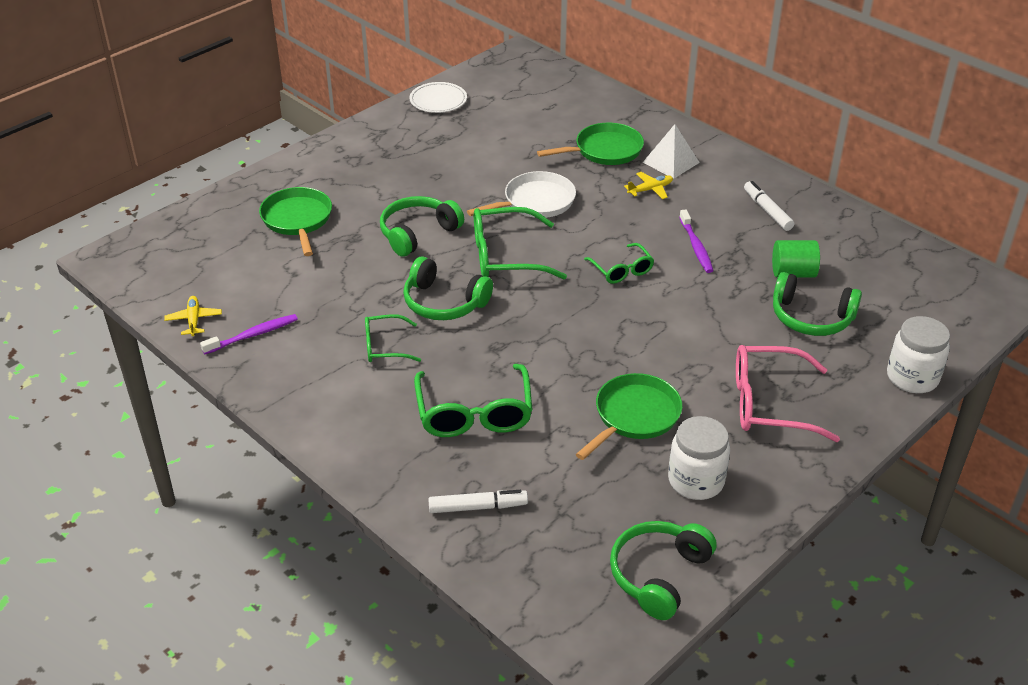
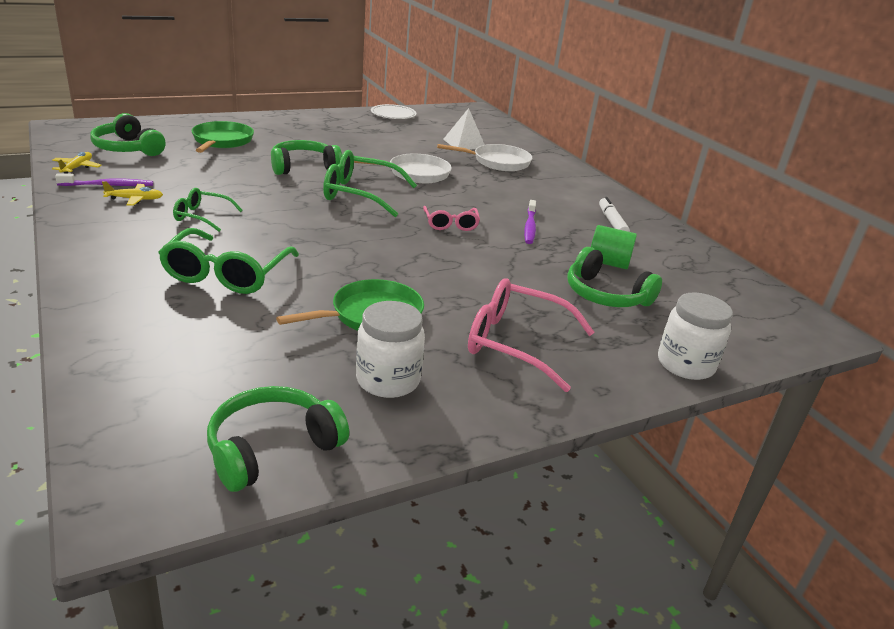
camera: 15 degrees right, 10 degrees down
(444, 302) = (280, 205): green headphones -> green headphones (128, 148)
(478, 507) = (152, 337): white marker -> none
(604, 150) = (497, 162): green pan -> white pan
(621, 270) = (450, 224): green glasses -> pink glasses
(650, 189) = (517, 188): yellow plane -> yellow plane (135, 199)
(671, 162) = (548, 179): white pyramid -> white pyramid (464, 143)

